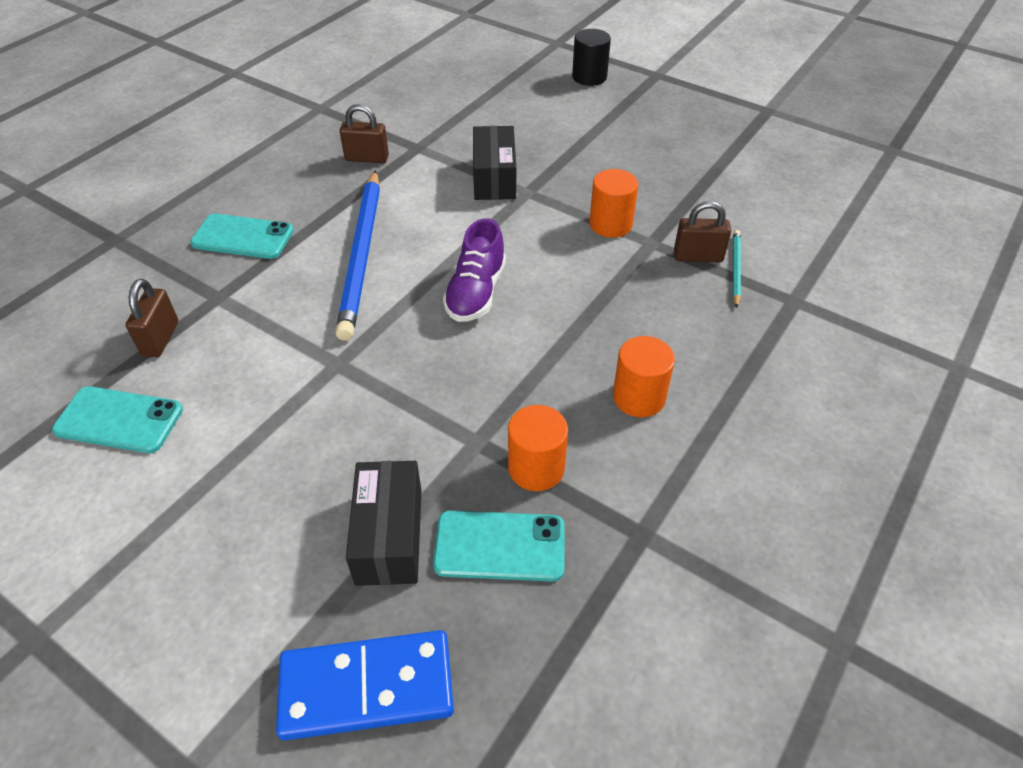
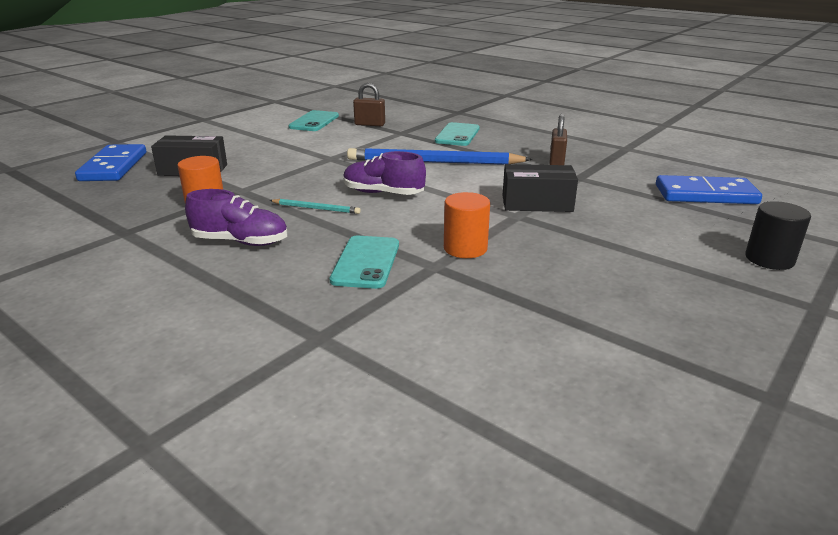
camera: 95 degrees right, 20 degrees down
(461, 82) = (705, 194): none -> blue domino
(500, 546) = (159, 194): turquoise phone -> turquoise phone (366, 262)
(639, 397) = (240, 241): orange cylinder -> purple shoe
(698, 256) = (407, 288): brown padlock -> none
(735, 269) = (382, 307): turquoise pencil -> turquoise pencil (316, 208)

